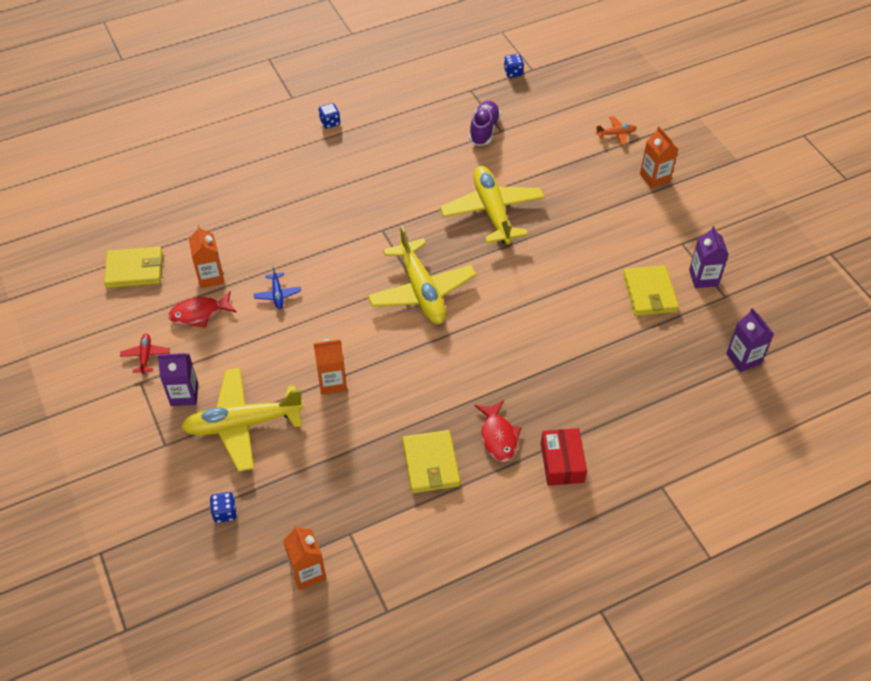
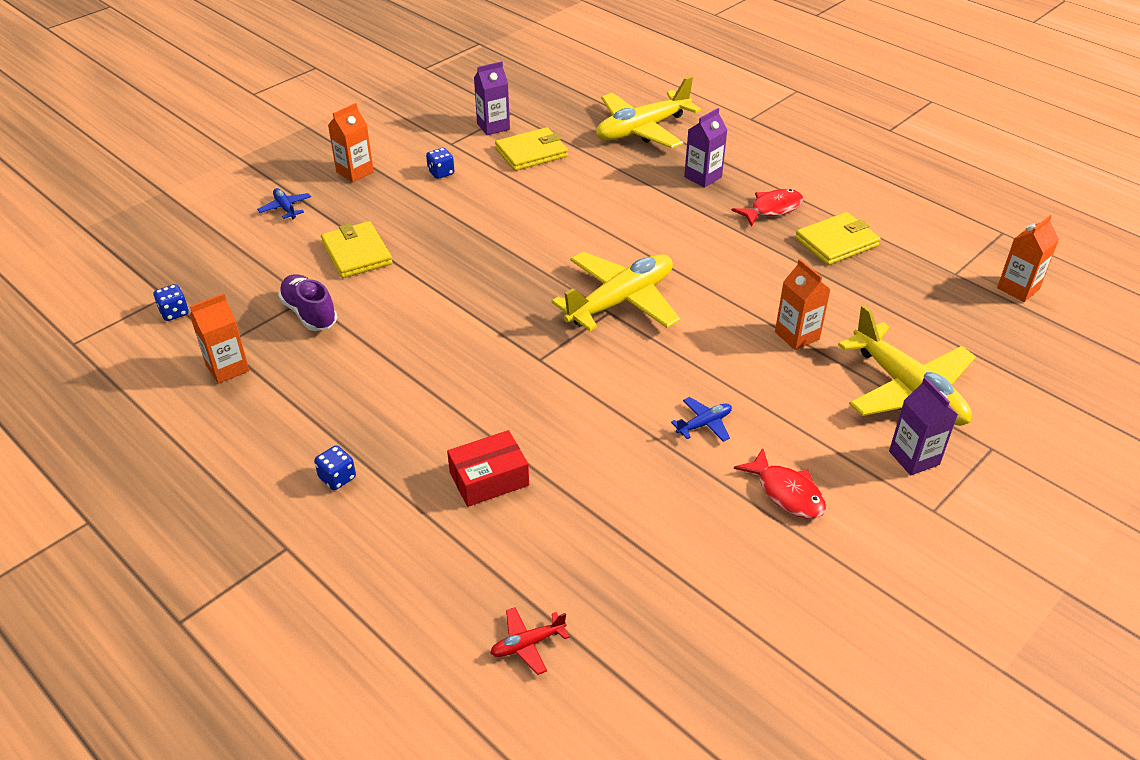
camera: 110 degrees left, 10 degrees down
(135, 269) = (760, 606): yellow wallet -> yellow wallet (356, 253)
(145, 356) = (892, 523): red plane -> red plane (527, 644)
(210, 277) = (717, 506): orange carton -> orange carton (227, 368)
(225, 512) = (1018, 366): blue dice -> blue dice (441, 173)
(484, 130) = (309, 313): purple shoe -> purple shoe turned 60 degrees clockwise
(492, 211) = (462, 275): yellow plane -> yellow plane (642, 130)
(562, 462) = (769, 169): red box -> red box (489, 479)
(616, 134) = (285, 208): orange plane -> blue plane
(743, 358) = (582, 97): purple carton -> purple carton (703, 177)

